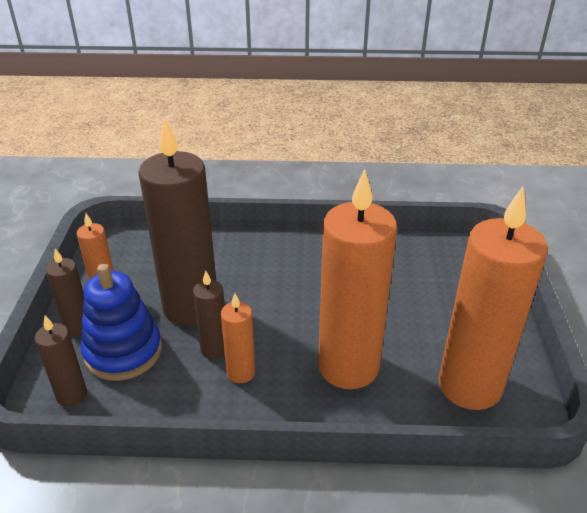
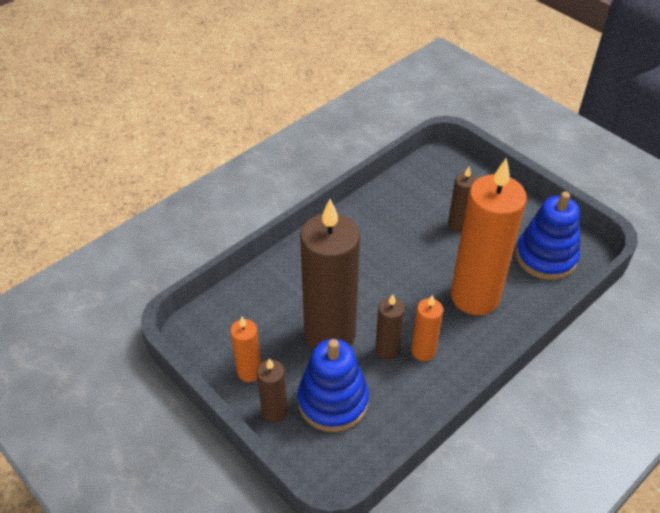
camera: 45 degrees left, 10 degrees up
(72, 395) = (345, 456): brown candle -> brown candle (458, 225)
(469, 386) = (546, 257): orange candle -> blue stacking toy

